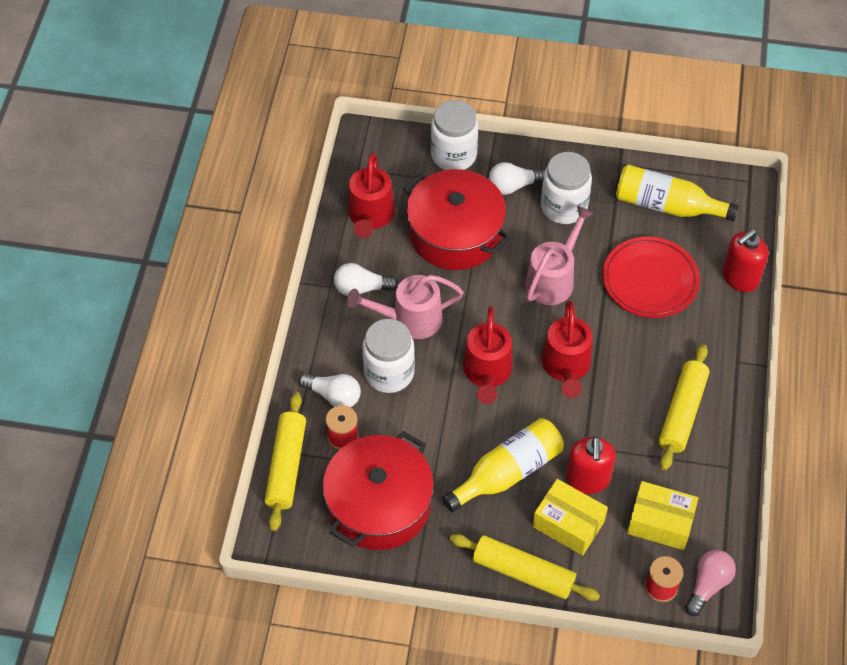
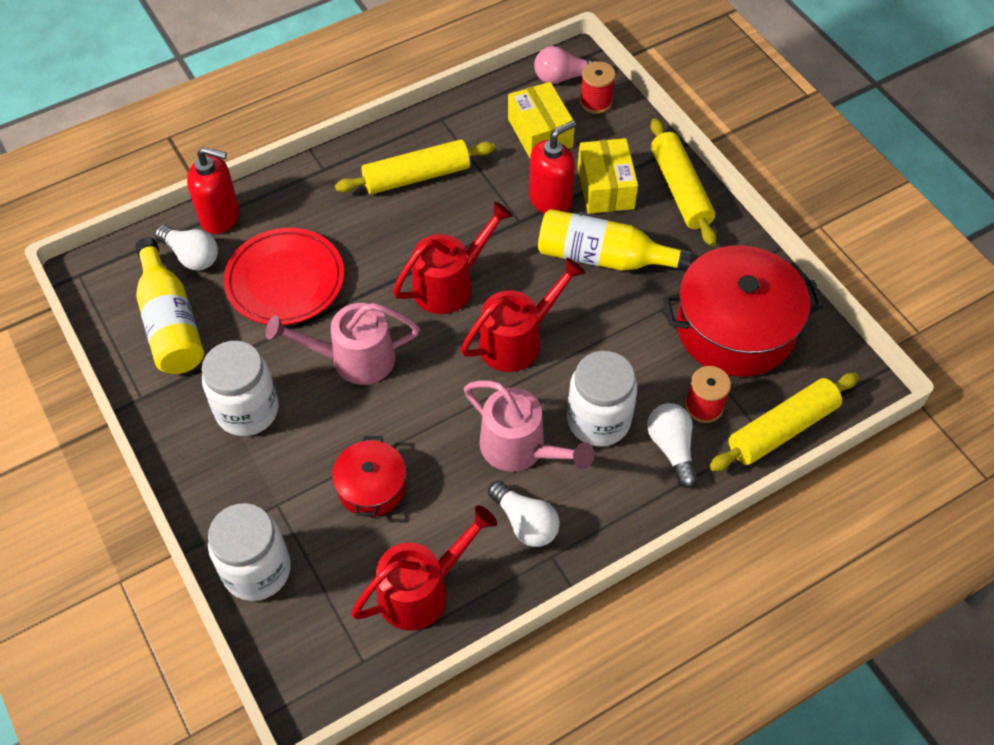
camera: 130 degrees left, 0 degrees up
(455, 233) = (371, 486): red pot -> red pot, size x0.53
(513, 186) = (255, 477): white light bulb -> white light bulb (191, 256)

